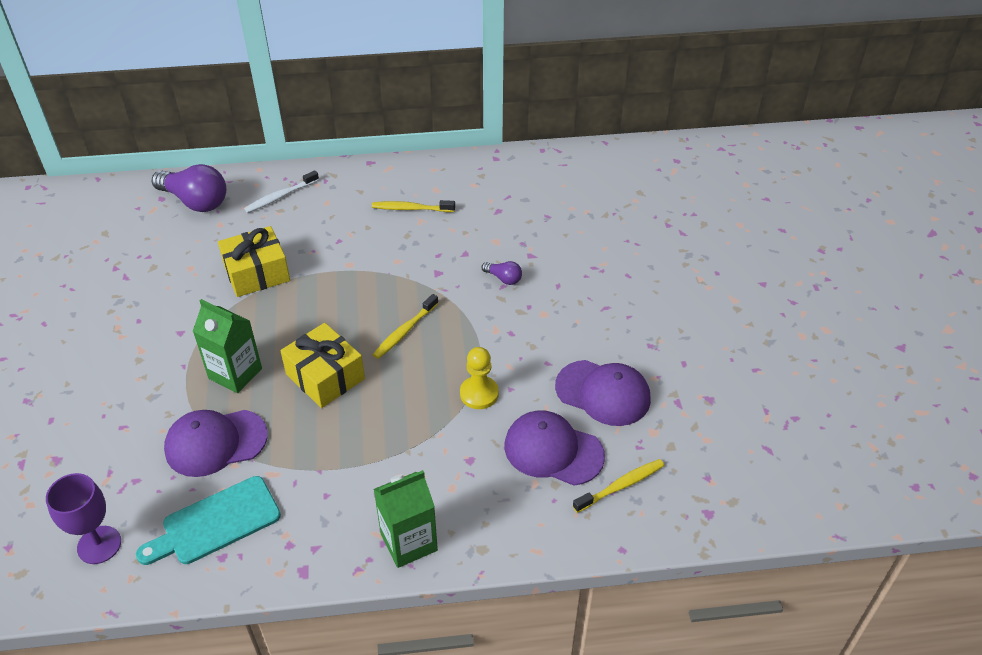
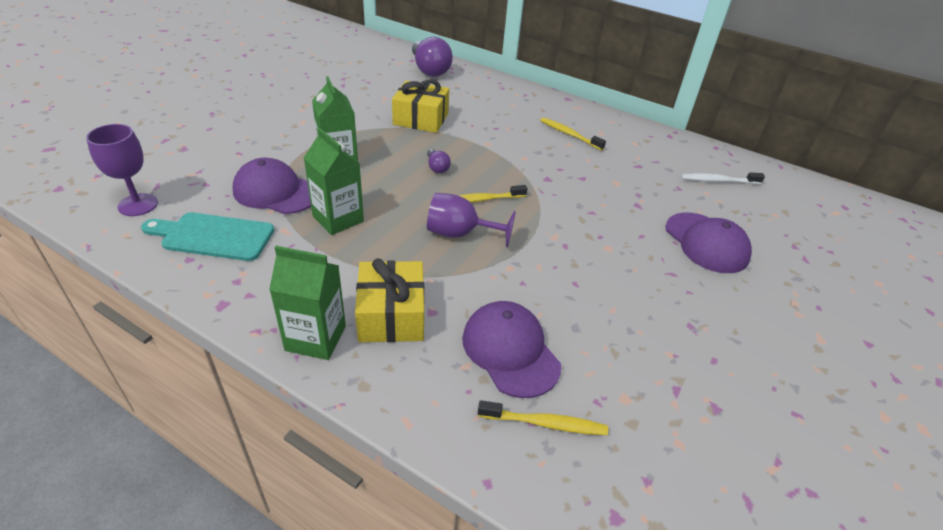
camera: 35 degrees right, 5 degrees down
(280, 196) = (485, 89): white toothbrush -> white toothbrush (718, 181)
(305, 431) = (338, 219): none -> green carton
(325, 376) = (392, 195): yellow gift -> yellow gift (391, 315)
(420, 377) = (459, 234): none -> purple goblet
(479, 394) = (492, 271): yellow pawn -> none
(503, 278) = (597, 208): purple light bulb -> purple light bulb (437, 167)
(603, 393) = (605, 335): purple cap -> purple cap (706, 243)

